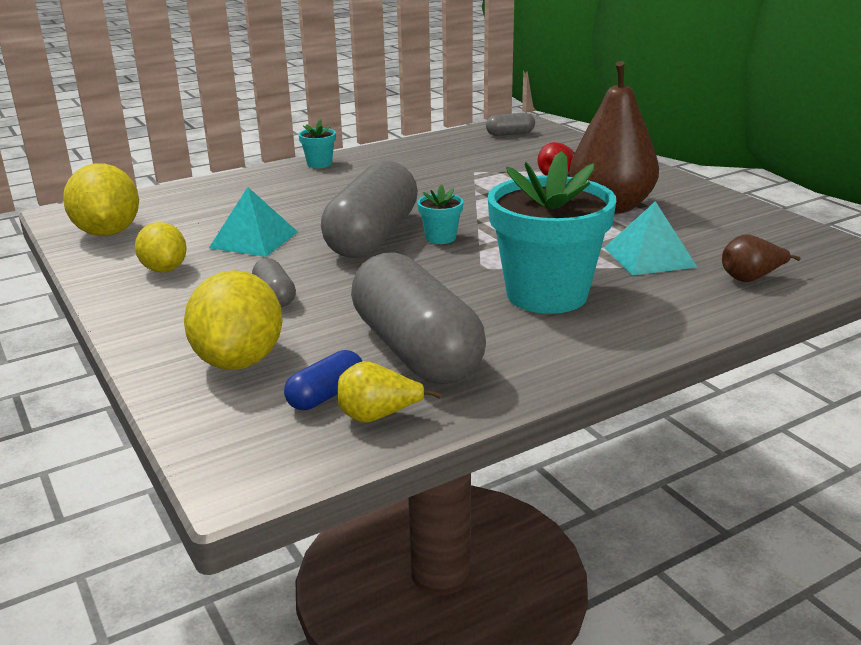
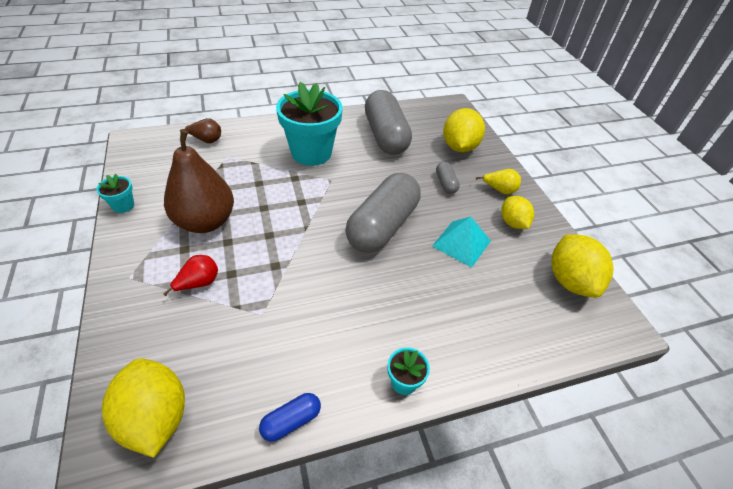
camera: 170 degrees left, 20 degrees up
(326, 395) = (425, 124): blue capsule -> blue capsule (291, 421)
(378, 416) = (408, 113): yellow pear -> yellow pear (499, 190)
(440, 238) = (340, 214): turquoise flower pot -> turquoise flower pot (123, 205)
(510, 134) = (155, 417): grey capsule -> yellow lemon
(649, 257) = (236, 166): turquoise pyramid -> none

